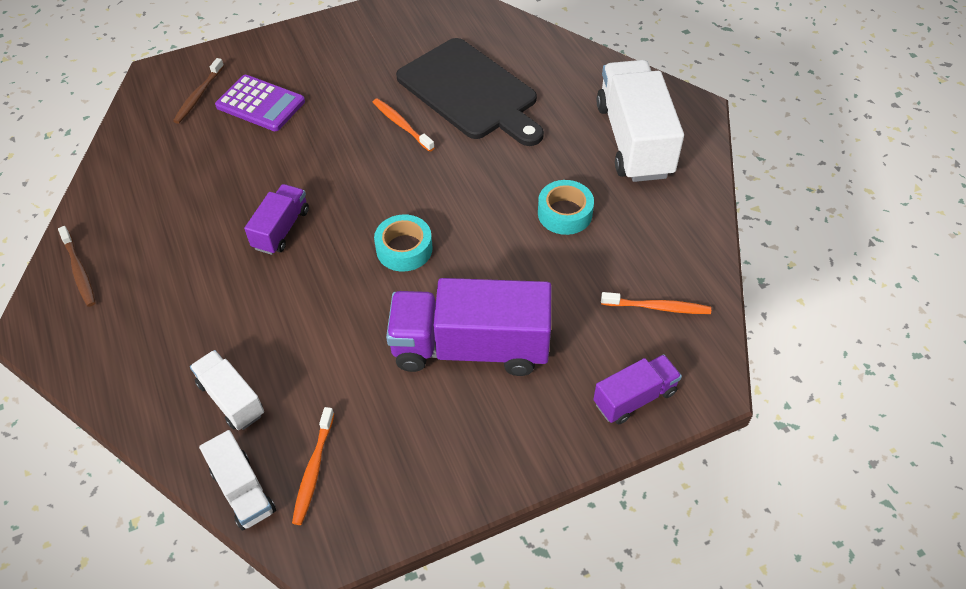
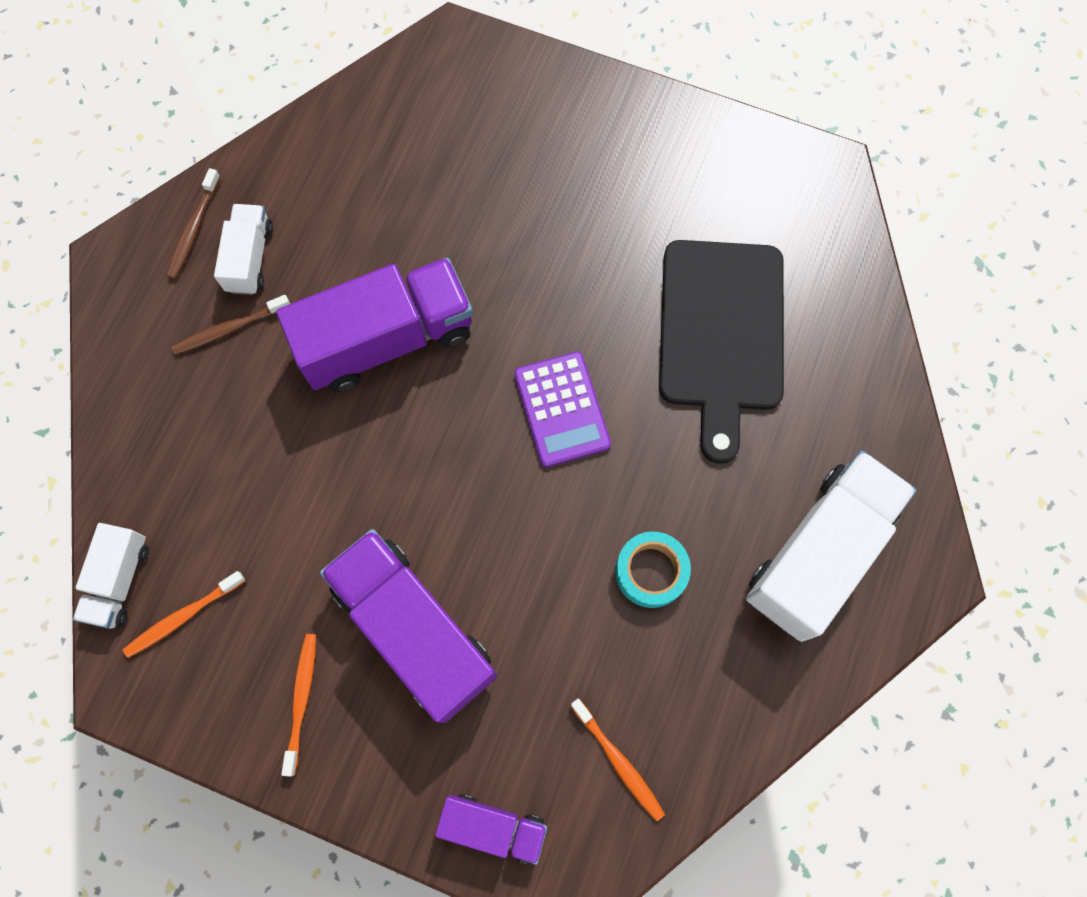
camera: 45 degrees right, 20 degrees up
(199, 95) = (465, 103): brown toothbrush -> brown toothbrush (230, 328)
(231, 399) = (187, 483): white truck -> white truck (250, 258)
(260, 104) = (509, 165): purple calculator -> purple calculator (562, 409)
(281, 229) = (387, 339): purple truck -> purple truck, size x1.92
(402, 125) = (611, 314): orange toothbrush -> orange toothbrush (301, 700)
(404, 249) = (466, 466): turquoise tape -> none

